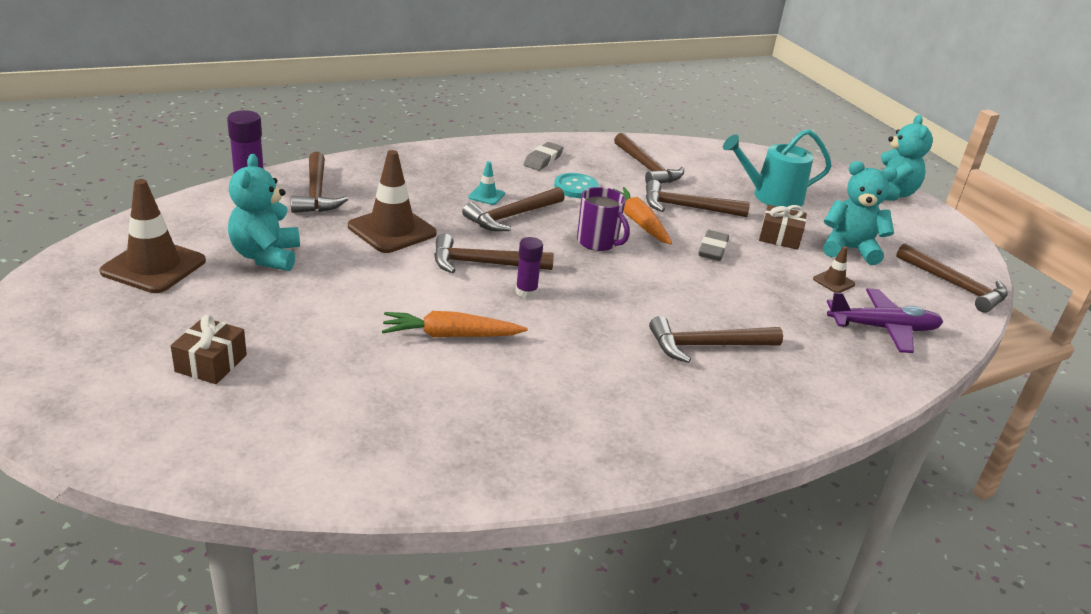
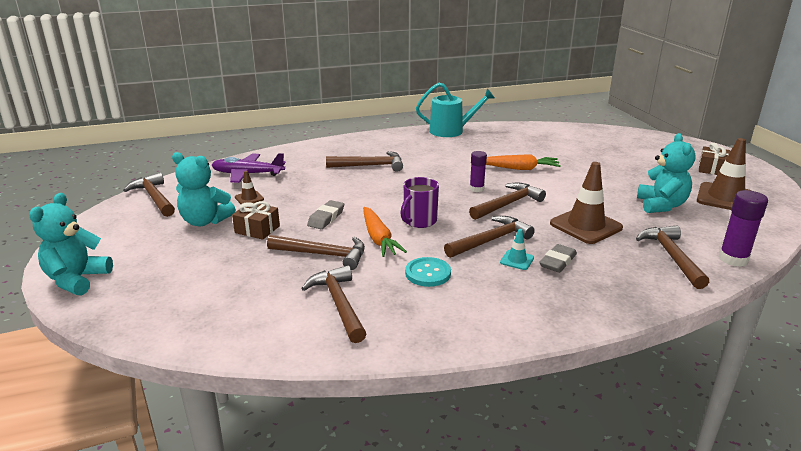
camera: 170 degrees left, 5 degrees down
(211, 363) = (637, 158): brown gift -> brown gift (712, 169)
(484, 264) = (508, 204): brown hammer -> brown hammer turned 45 degrees counterclockwise
(543, 160) = (460, 310): grey eraser -> grey eraser (557, 262)
(598, 242) = (419, 221): purple mug -> purple mug turned 105 degrees counterclockwise
(772, 197) = (221, 270): turquoise watering can -> turquoise watering can (451, 131)

